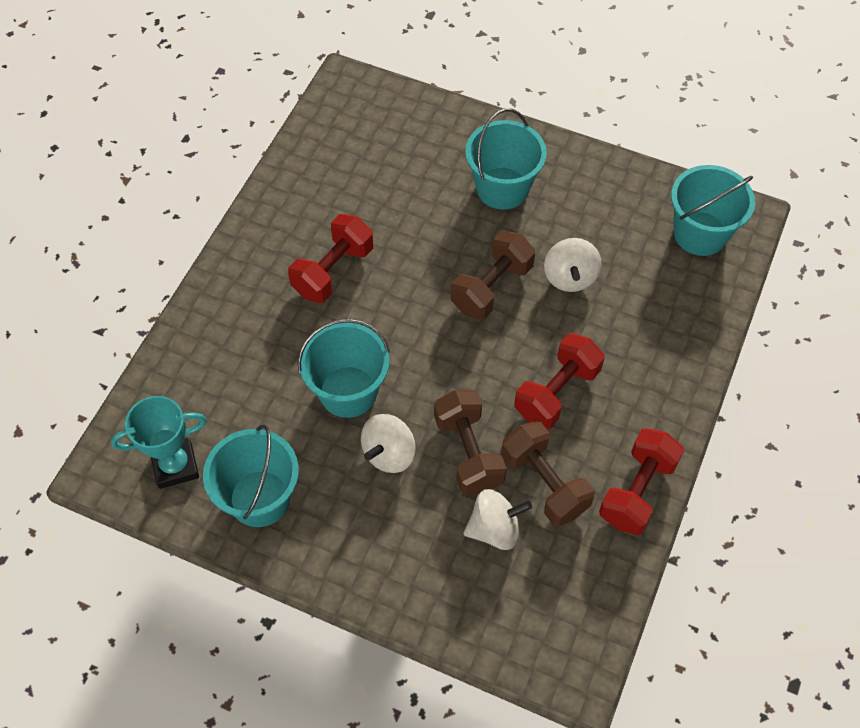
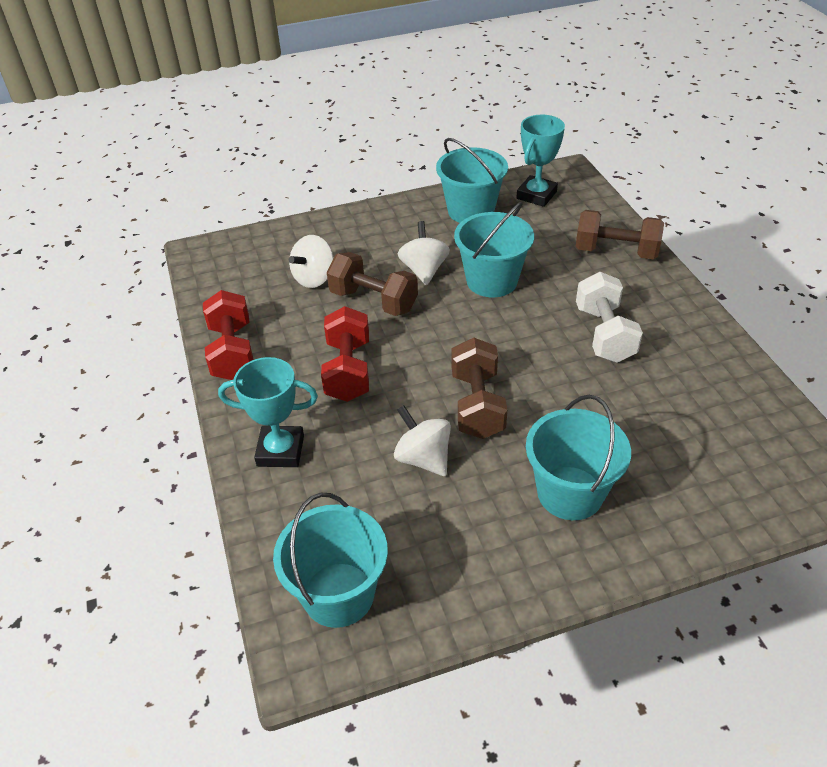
camera: 140 degrees right, 15 degrees down
(333, 271) = (604, 334): red dumbbell -> white dumbbell
(544, 483) = (304, 317): brown dumbbell -> brown dumbbell (616, 252)
(665, 358) = (280, 450): none -> turquoise trophy

